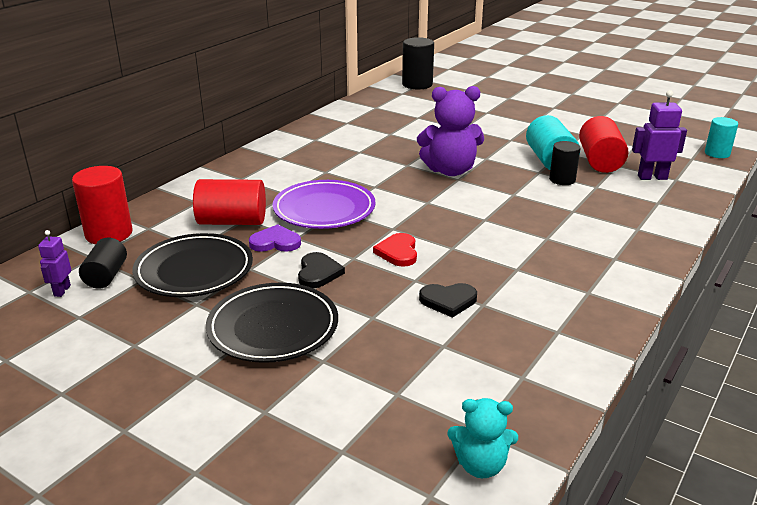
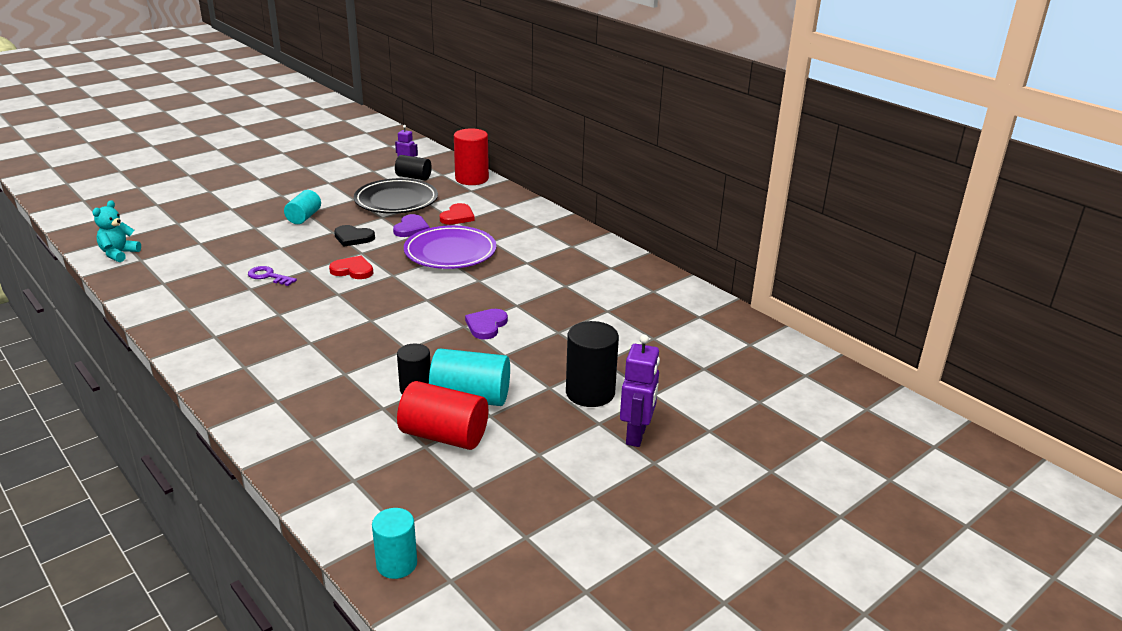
camera: 105 degrees right, 0 degrees up
(232, 221) = (457, 217): red cylinder -> red heart
(273, 327) = (304, 217): black plate -> turquoise cylinder
(417, 84) = (786, 363): black cylinder -> black cylinder (590, 393)
(448, 301) = (268, 276): black heart -> purple key
(450, 170) = (486, 325): purple teddy bear -> purple heart
(652, 177) = (372, 461): purple robot -> purple robot (636, 435)

